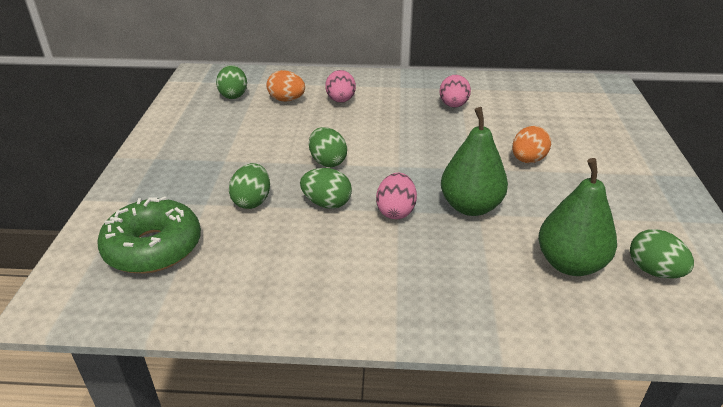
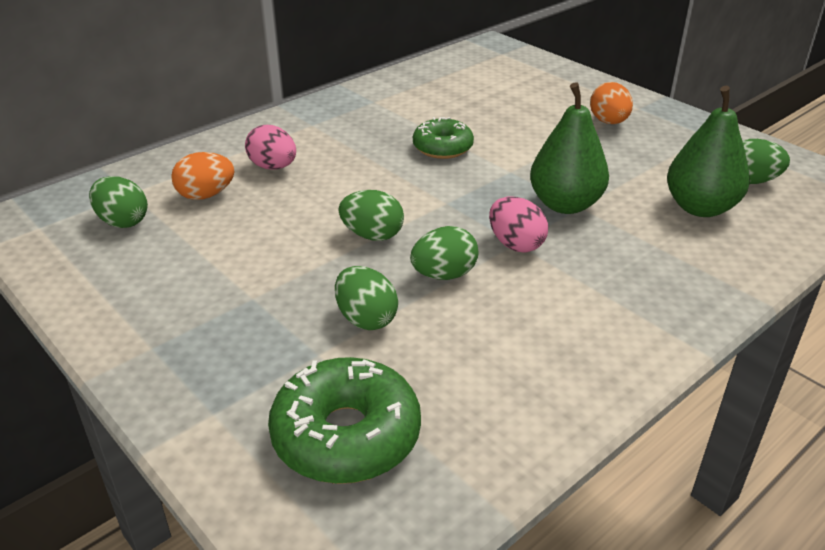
camera: 45 degrees left, 0 degrees up
(452, 134) = (442, 148): none -> green donut
(453, 105) = (397, 120): pink egg -> none
(527, 160) = (541, 141): orange egg -> orange egg (608, 122)

